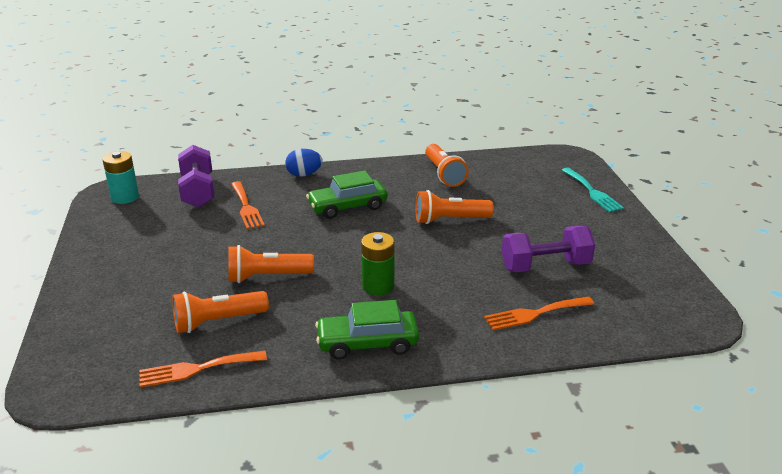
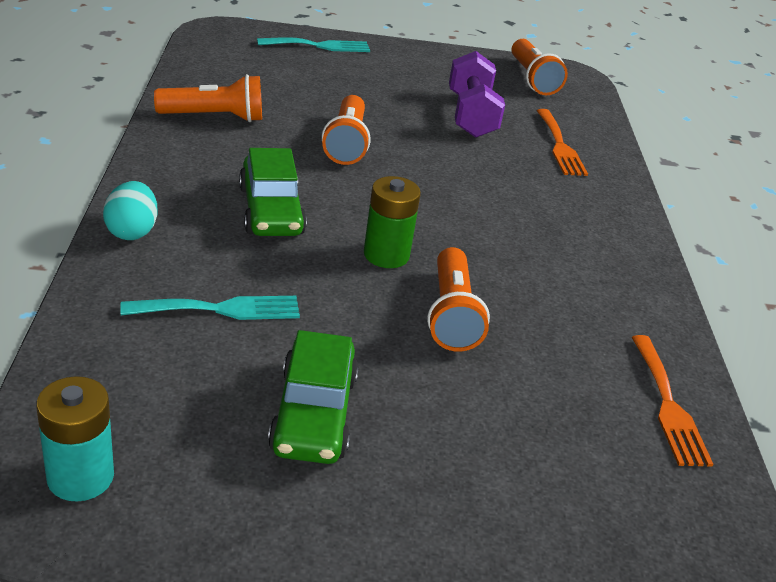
camera: 85 degrees left, 5 degrees up
(198, 191) = (119, 363): purple dumbbell -> none
(218, 321) = (560, 376): orange flashlight -> orange flashlight (532, 79)
(246, 207) = (220, 309): orange fork -> turquoise fork
(304, 174) = (132, 231): blue egg -> turquoise egg
(367, 343) = (610, 258): green car -> green car (314, 413)
(378, 286) = (492, 227): green battery -> green battery (386, 255)

